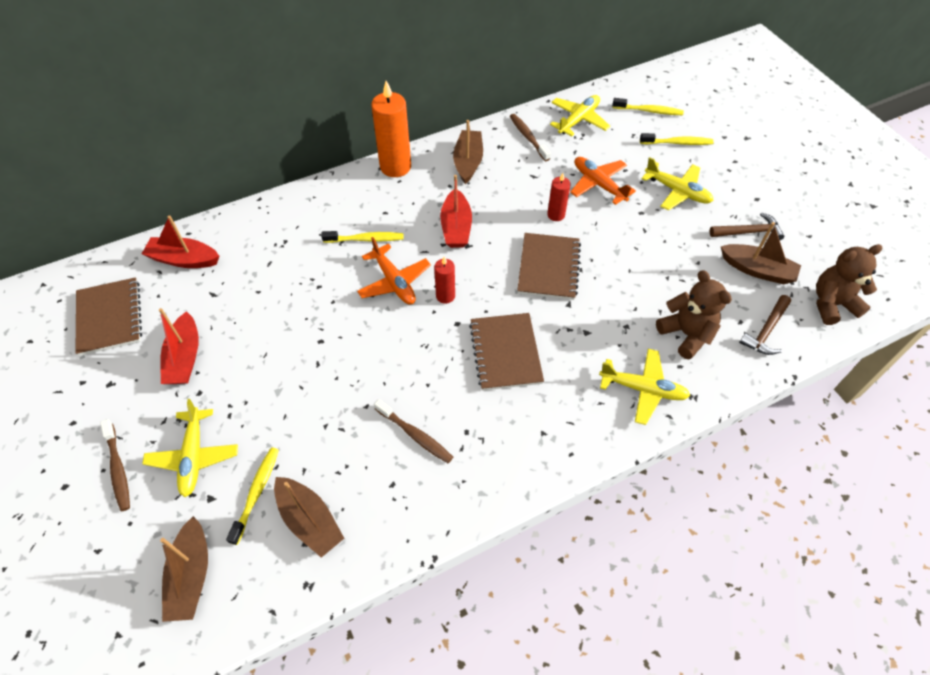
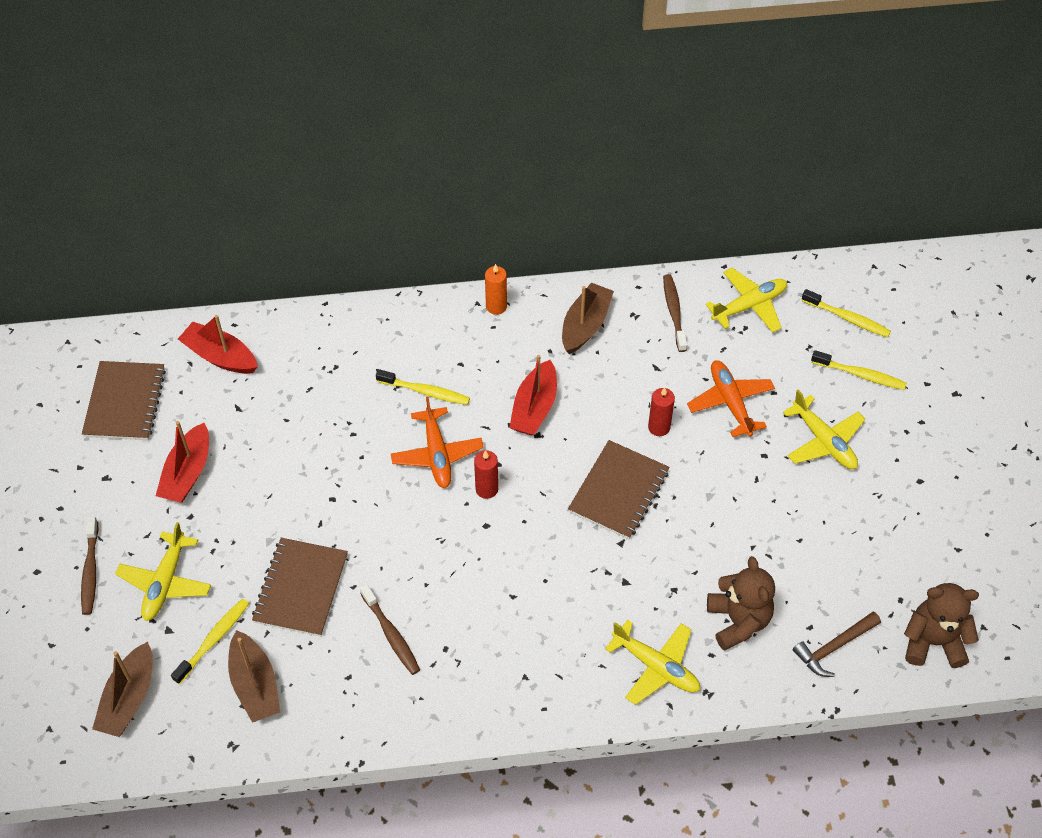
camera: 20 degrees right, 0 degrees up
(395, 167) = (496, 306): orange candle -> orange candle, size x0.54
(505, 353) = (524, 576): brown notebook -> brown notebook (301, 588)
(748, 232) = (883, 521): brown hammer -> none
(757, 270) = (866, 572): brown boat -> none

